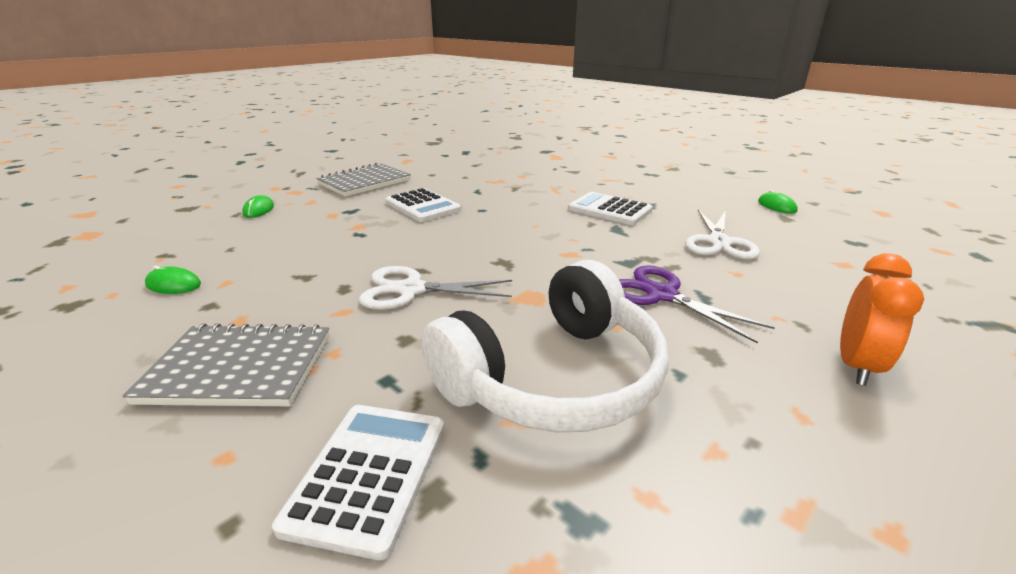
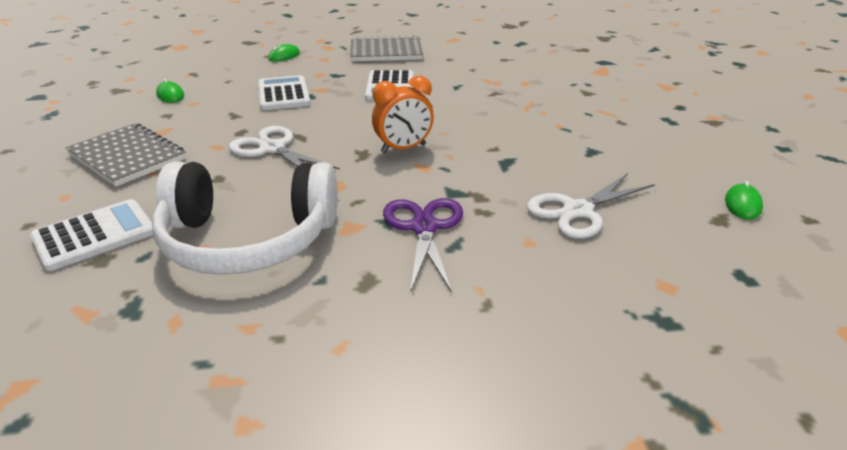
camera: 40 degrees right, 5 degrees up
(610, 210) = (538, 142): white calculator -> white calculator (283, 94)
(856, 366) = (456, 350): orange clock -> orange clock (403, 148)

